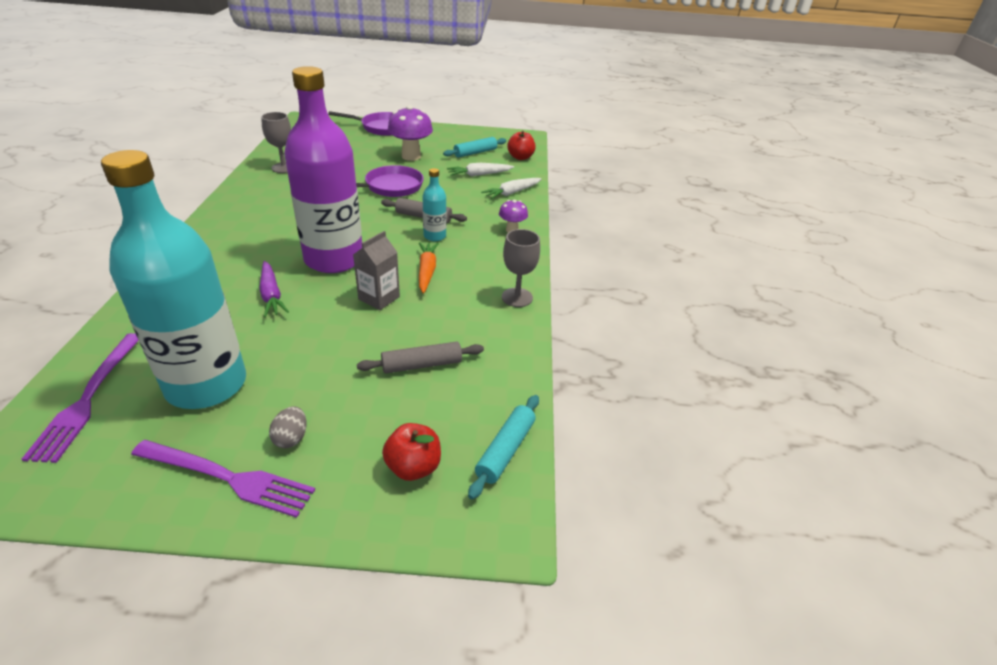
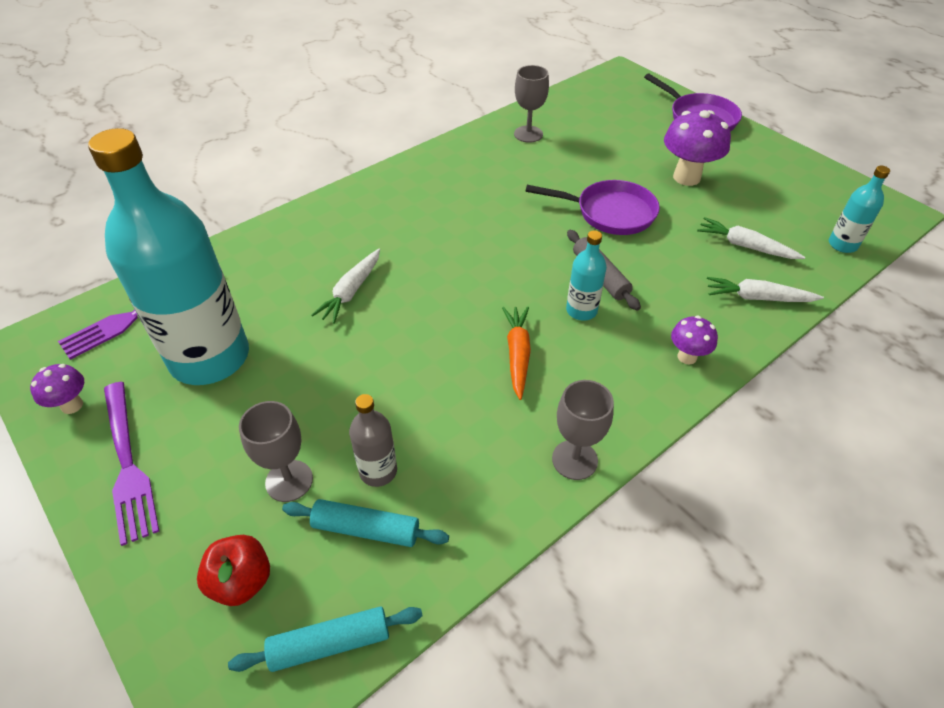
camera: 50 degrees right, 10 degrees up
(110, 484) = (72, 405): none -> purple mushroom
(271, 295) = (351, 291): purple carrot -> white carrot
(291, 438) = (201, 463): grey egg -> none
(334, 259) = (447, 281): purple bottle -> none
(372, 404) = (289, 481): none -> grey goblet
(379, 298) = (433, 358): grey carton -> none
(422, 365) = (378, 471): grey rolling pin -> grey bottle
(427, 271) = (517, 354): orange carrot -> orange carrot turned 45 degrees counterclockwise
(475, 153) = (781, 208): turquoise rolling pin -> turquoise rolling pin (366, 529)
(520, 157) = (842, 244): red apple -> turquoise bottle

